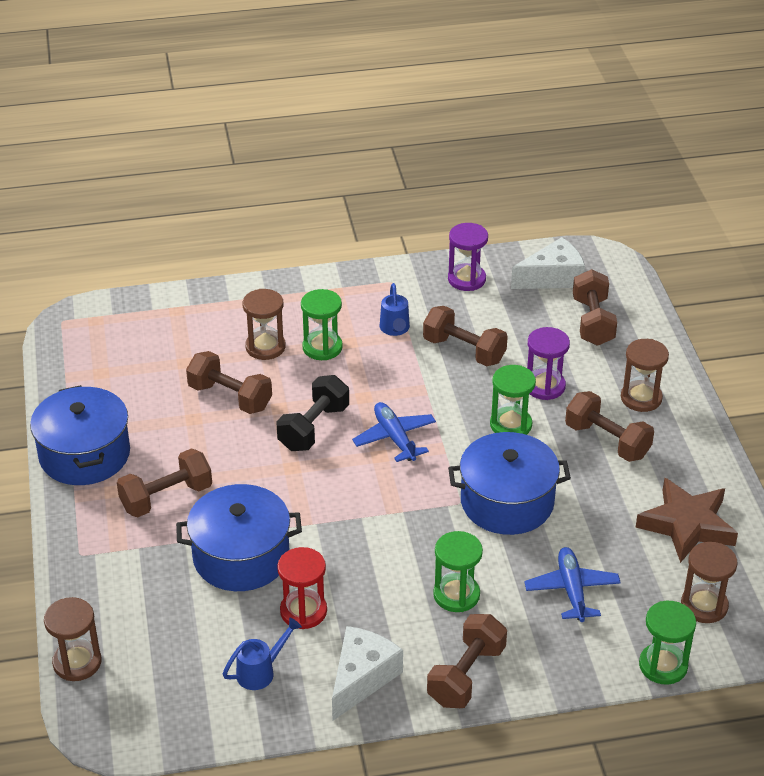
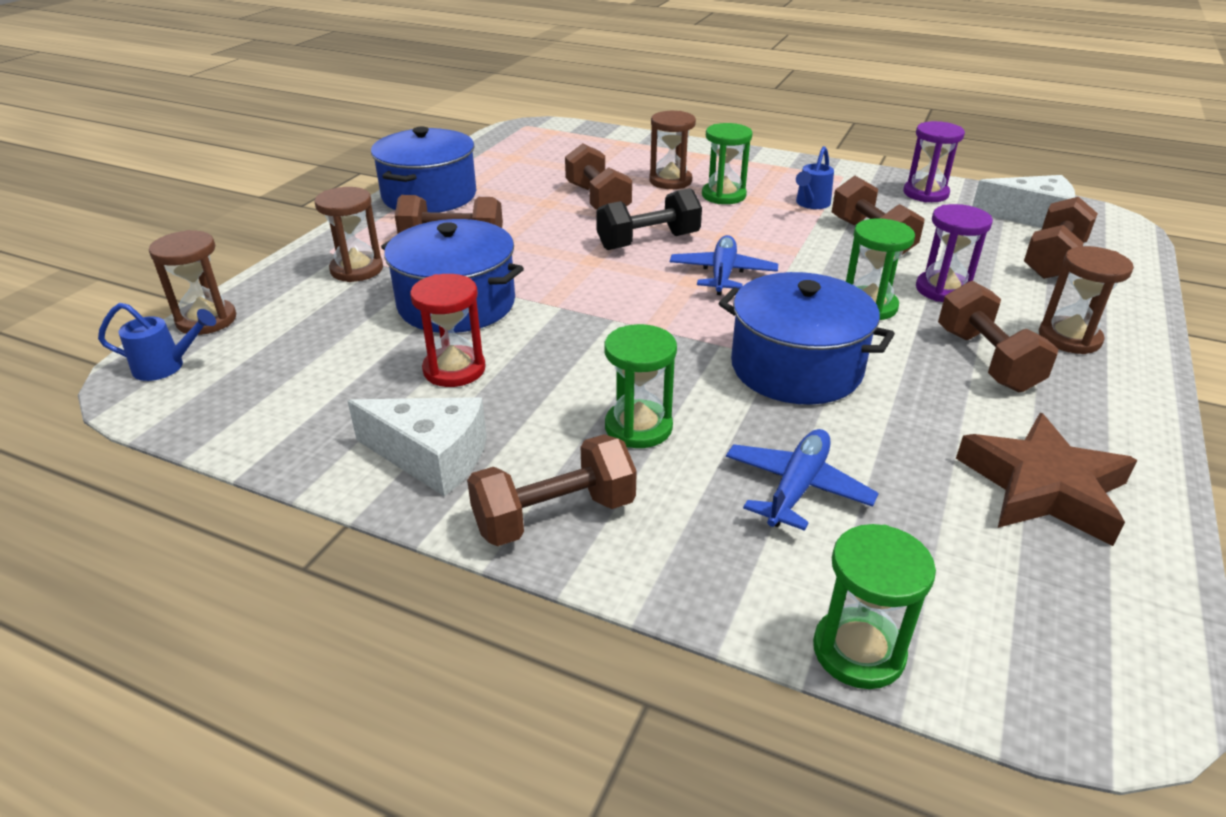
camera: 35 degrees right, 5 degrees down
(261, 671) = (342, 401): blue watering can -> blue watering can (167, 367)
(361, 678) = (432, 457): white cheese -> white cheese turned 45 degrees clockwise
(704, 605) = (998, 601): brown hourglass -> brown hourglass (357, 269)

